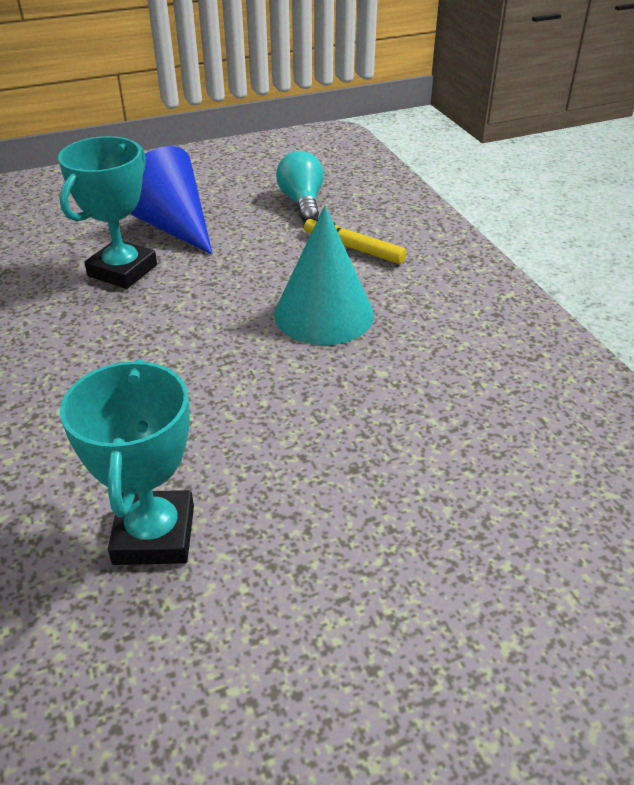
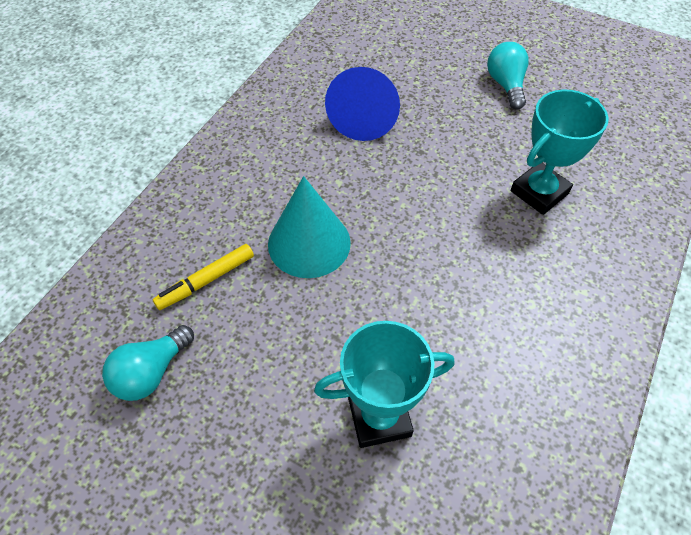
camera: 130 degrees left, 15 degrees up
(172, 226) = (280, 447): blue cone -> blue cone (364, 116)
(353, 248) = (206, 281): yellow marker -> yellow marker turned 60 degrees clockwise
(390, 692) = (506, 85): none -> turquoise light bulb

